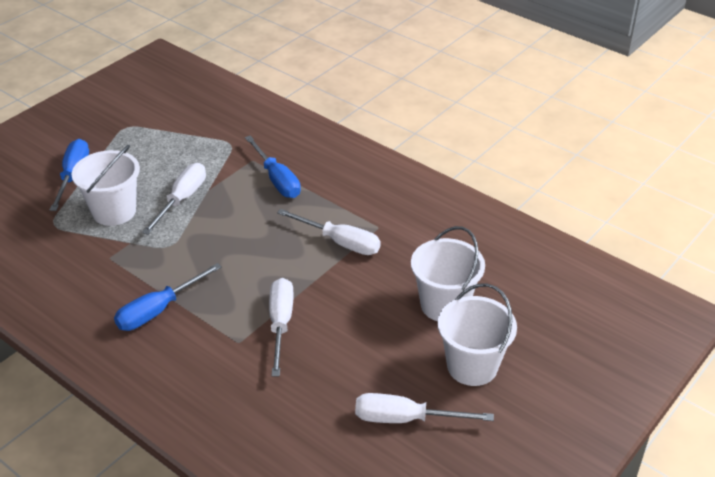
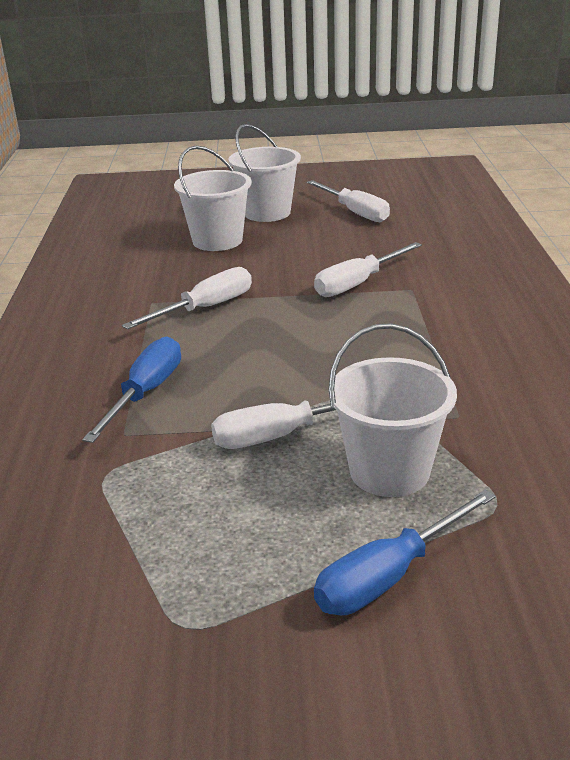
camera: 130 degrees left, 10 degrees down
(158, 310) = (457, 341): blue screwdriver -> none
(340, 242) = (205, 308): white screwdriver -> white screwdriver turned 60 degrees clockwise

